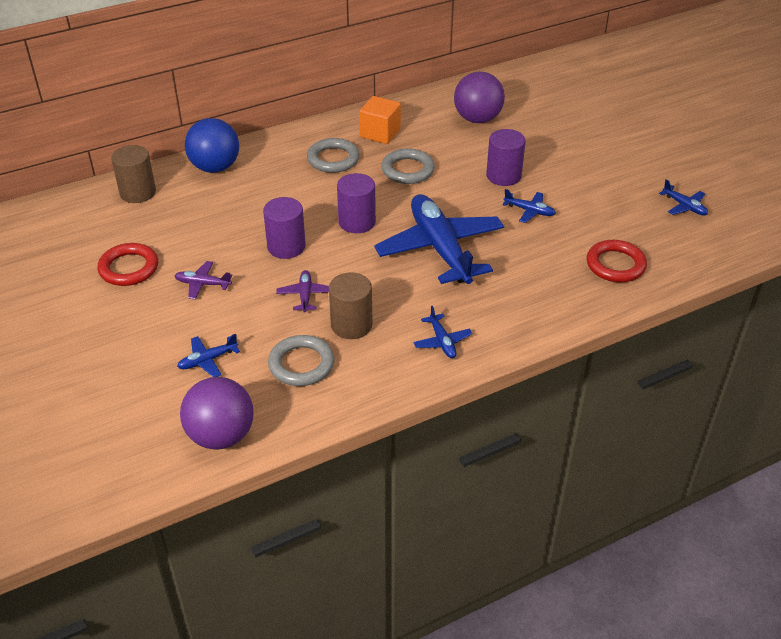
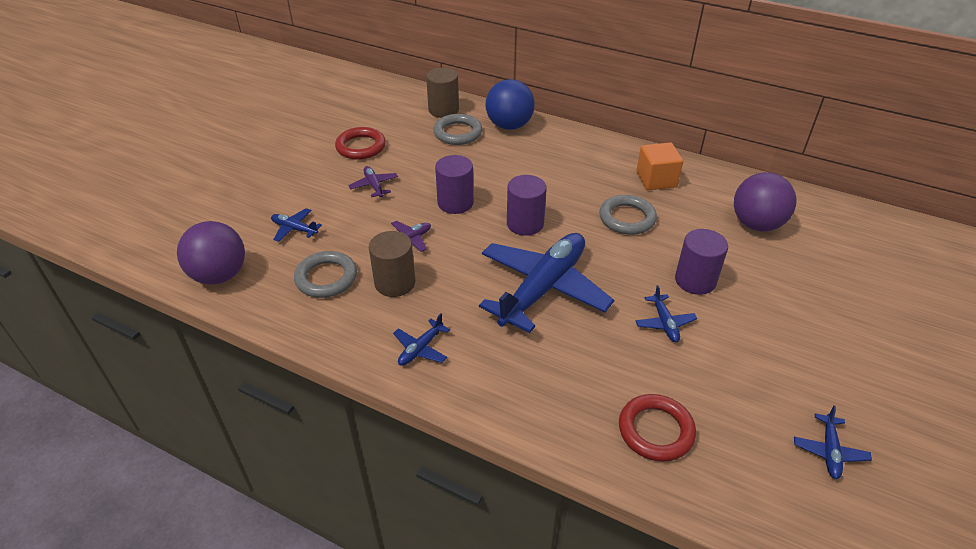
camera: 55 degrees right, 0 degrees up
(333, 159) = (589, 173): grey ring -> grey ring (458, 133)

